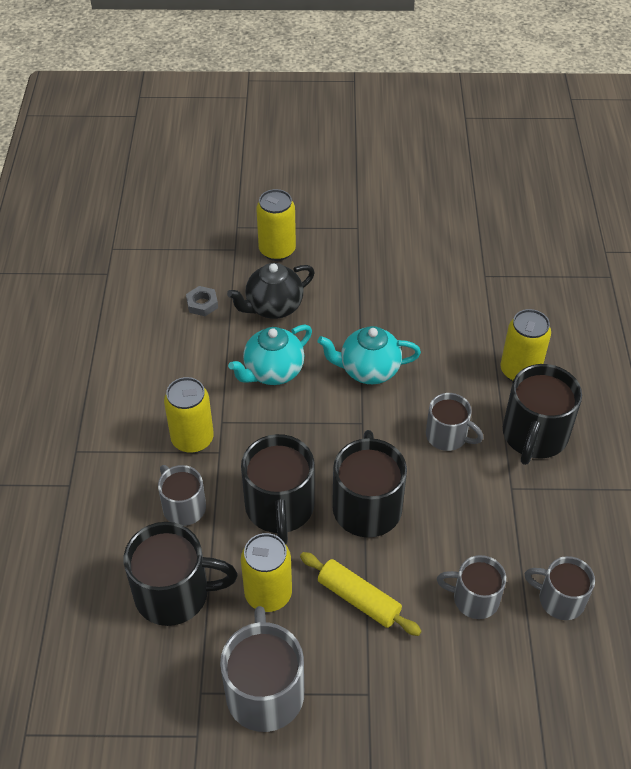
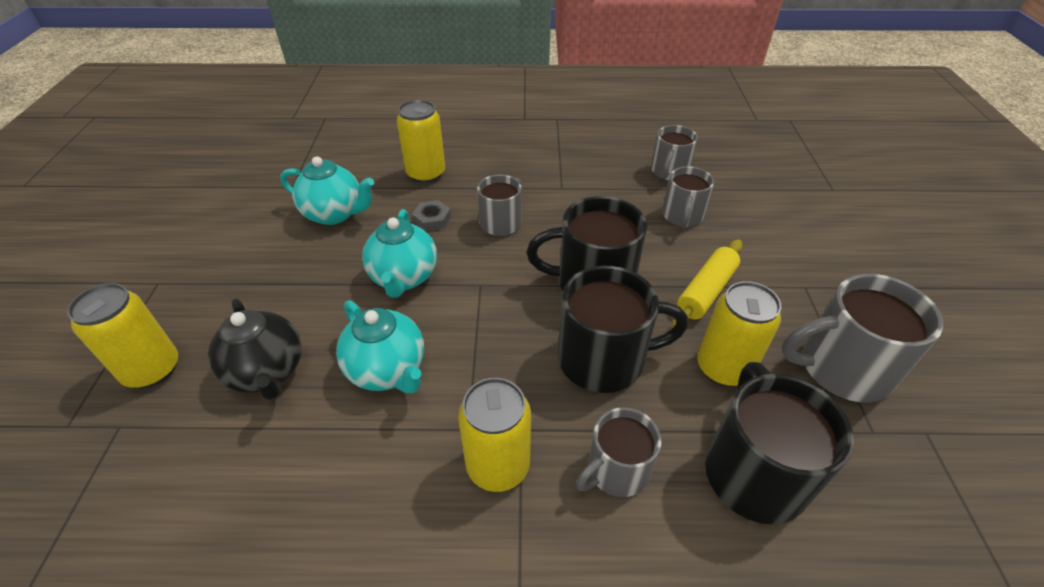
camera: 90 degrees left, 5 degrees down
(202, 304) = (223, 469): grey nut -> grey nut (432, 219)
(448, 312) = (335, 214): none -> turquoise teapot
(534, 435) = (503, 171): black mug -> none

